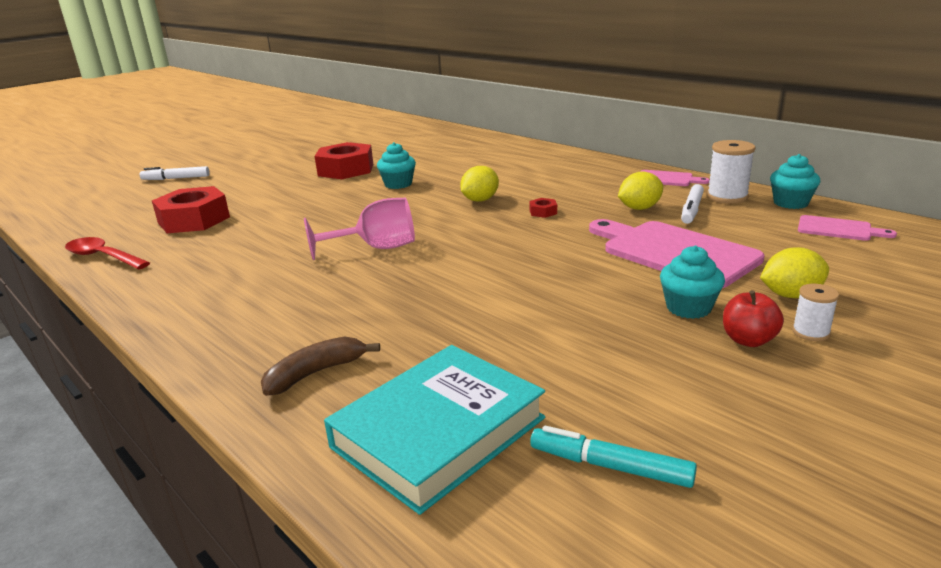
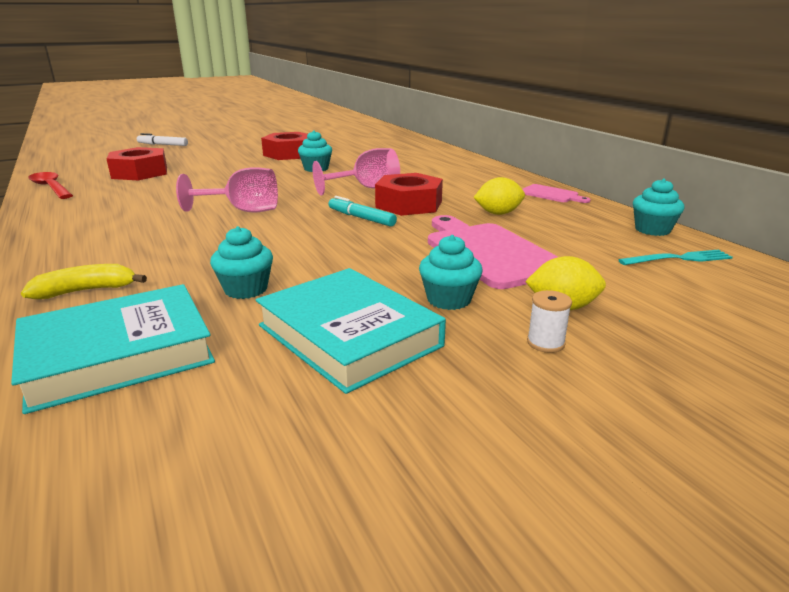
camera: 15 degrees right, 0 degrees up
(315, 373) = (86, 291): brown banana -> yellow banana
(480, 200) = (367, 188): yellow lemon -> pink goblet
(485, 336) = (246, 289): none -> turquoise cupcake
(543, 212) = (409, 204): red nut -> red nut, size x2.49
(610, 466) = (220, 415): turquoise marker -> turquoise marker (361, 218)
(638, 363) = (349, 335): none -> turquoise book
(691, 210) = (546, 221): white marker -> none
(727, 197) = (593, 216): white spool -> none
(748, 340) = (474, 337): red apple -> none
(838, 229) = (678, 259): pink cutting board -> turquoise fork

